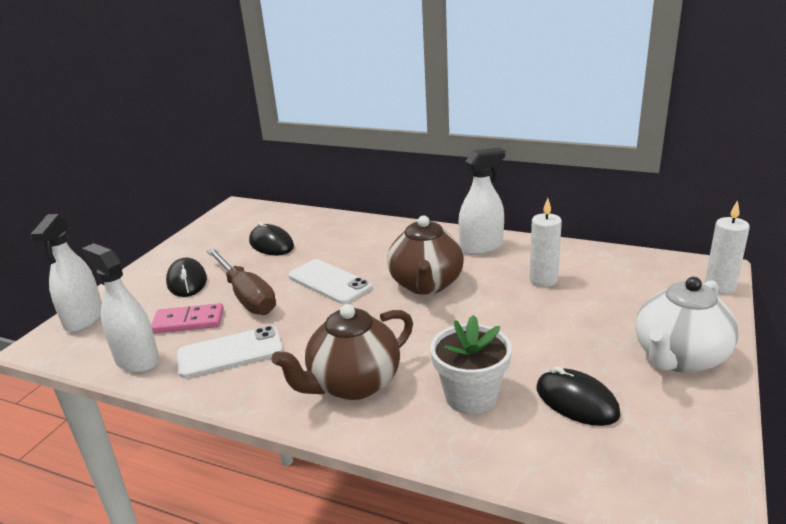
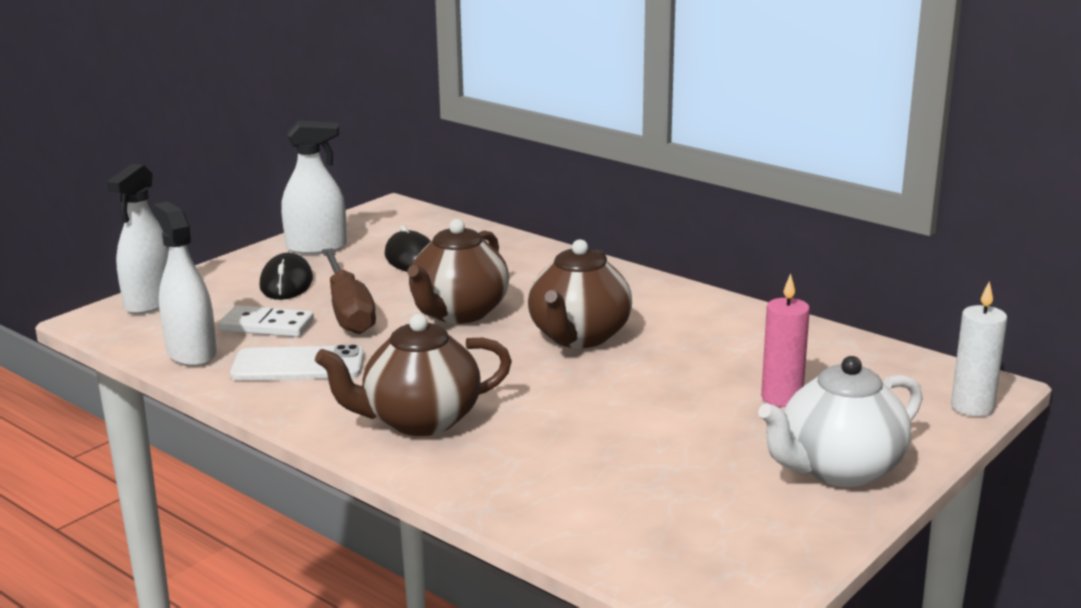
camera: 15 degrees right, 5 degrees down
(188, 321) = (267, 326): pink domino -> white domino
(329, 282) = (458, 313): white phone -> brown teapot
(471, 396) = (548, 457): white flower pot -> none
(481, 247) = (684, 307): white spray bottle -> white spray bottle (316, 247)
(543, 280) = (736, 358): white candle -> none
(576, 401) = (670, 486): black mouse -> none
(596, 306) = (781, 398): none -> pink candle

